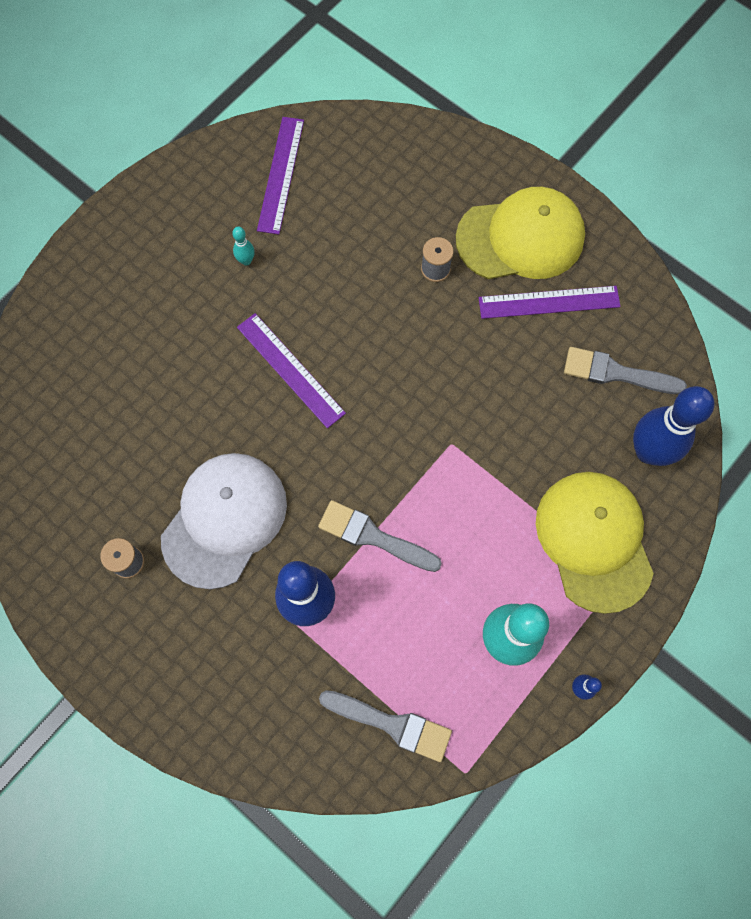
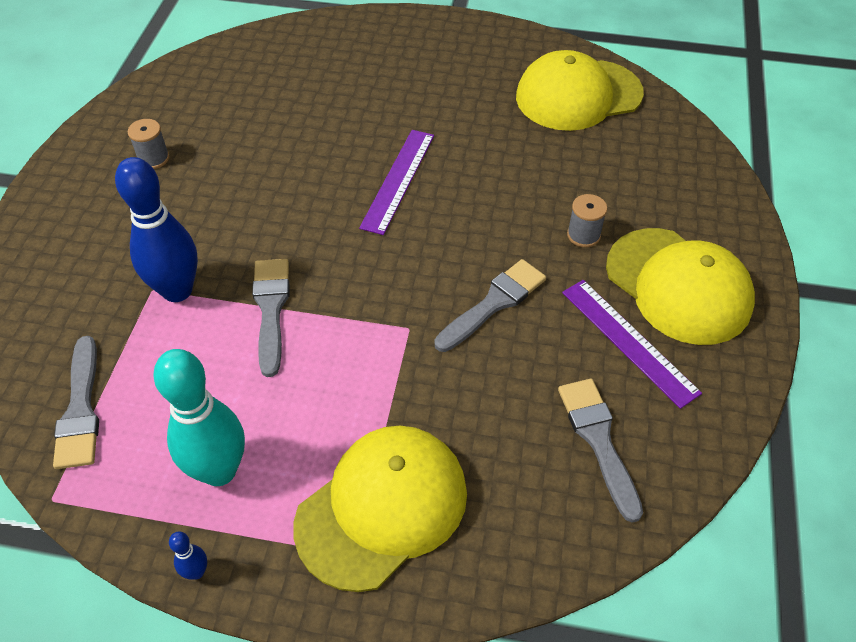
camera: 60 degrees right, 20 degrees down
(224, 520) = (226, 200): white cap -> none
(246, 261) = (478, 110): turquoise bowling pin -> none
(281, 174) = (578, 95): purple ruler -> yellow cap
(463, 371) = (494, 303): none -> grey brush
(648, 451) = (528, 517): blue bowling pin -> none

